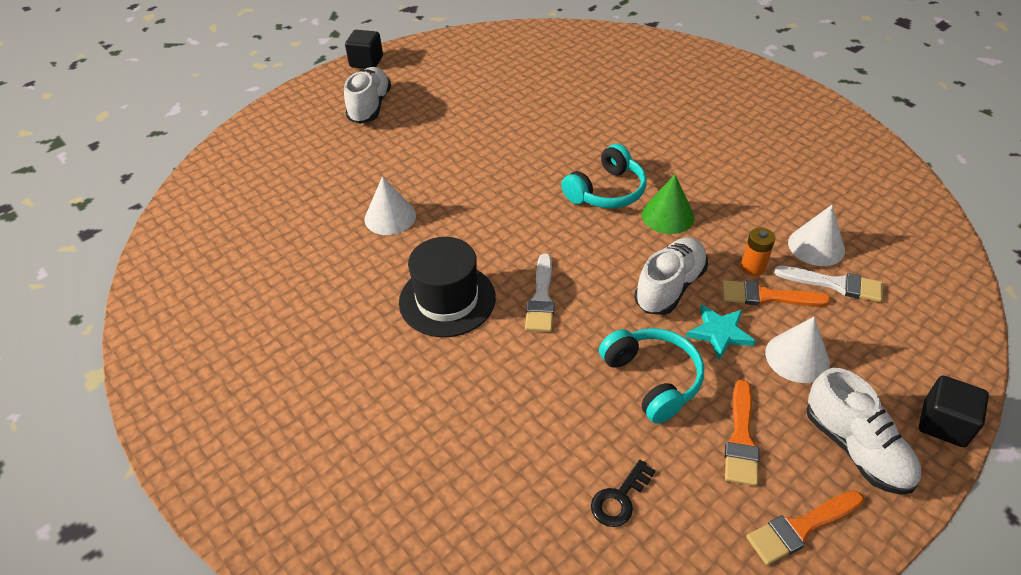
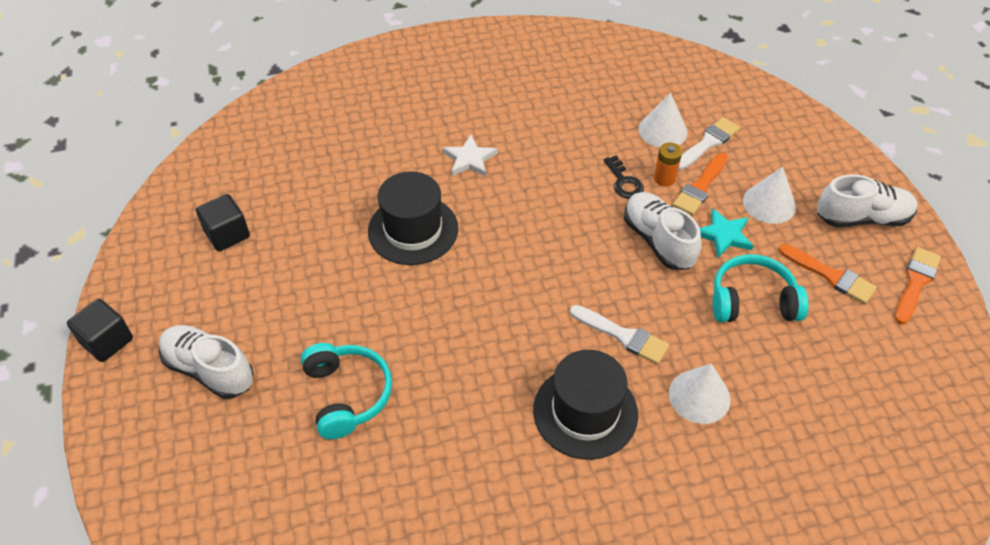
camera: 65 degrees left, 5 degrees up
(390, 217) = (430, 418): white cone -> white cone (699, 396)
(556, 143) = (413, 230): none -> black hat
(606, 191) = (511, 225): turquoise headphones -> turquoise headphones (347, 395)
(619, 499) = (859, 377): black key -> black key (624, 182)
(656, 144) = (469, 159): none -> white star
(668, 215) = (571, 199): green cone -> none
(801, 527) = (915, 283): orange brush -> orange brush turned 150 degrees counterclockwise
(943, 424) = (858, 163): black cube -> black cube (227, 234)

